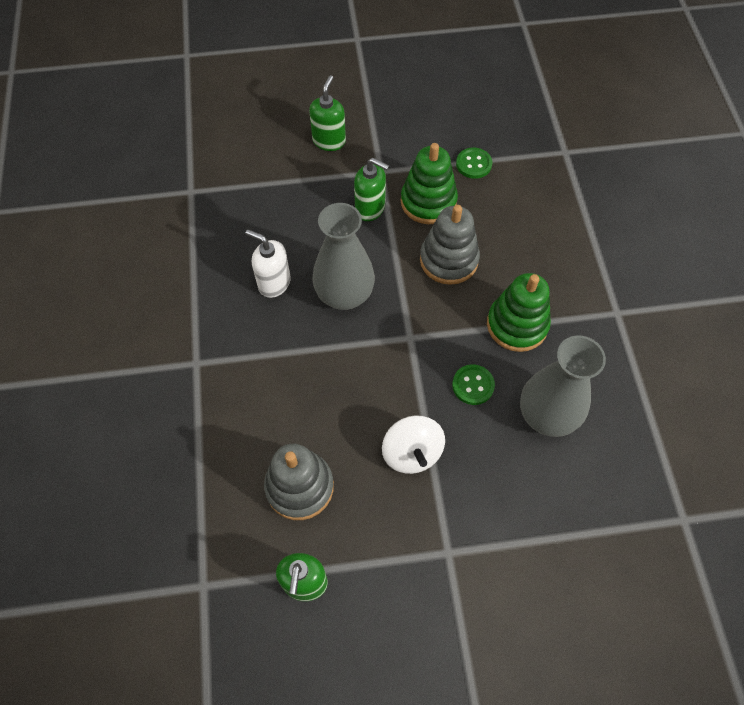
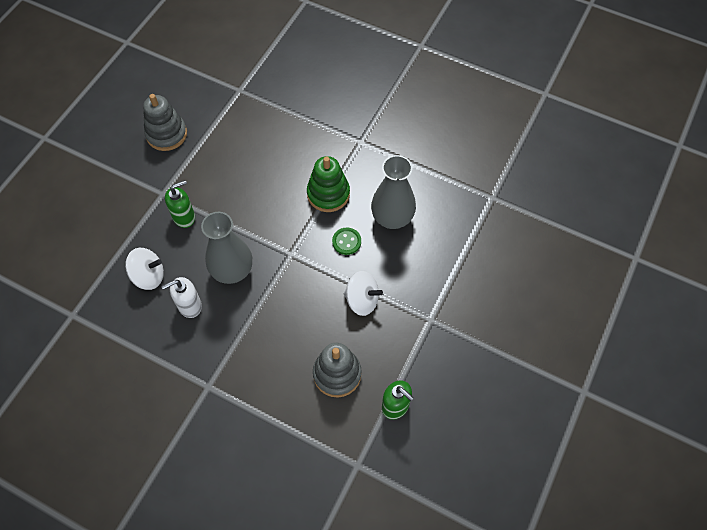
camera: 55 degrees left, 0 degrees up
(279, 224) = (149, 276): none -> white spinning top
(329, 141) = (111, 207): green soap dispenser -> none
(428, 202) = (208, 182): green stacking toy -> none
(448, 260) = (258, 199): grey stacking toy -> grey stacking toy (166, 134)
(473, 164) = (204, 141): green button -> none

